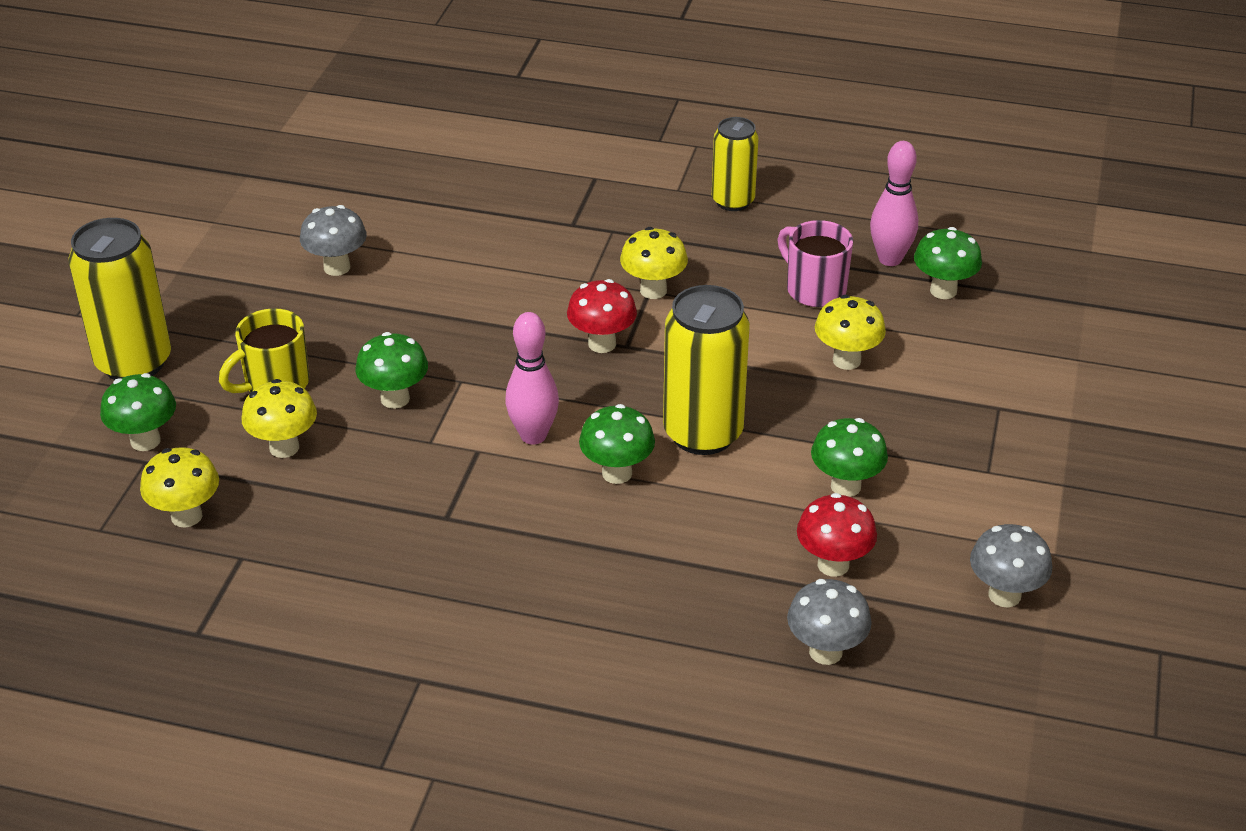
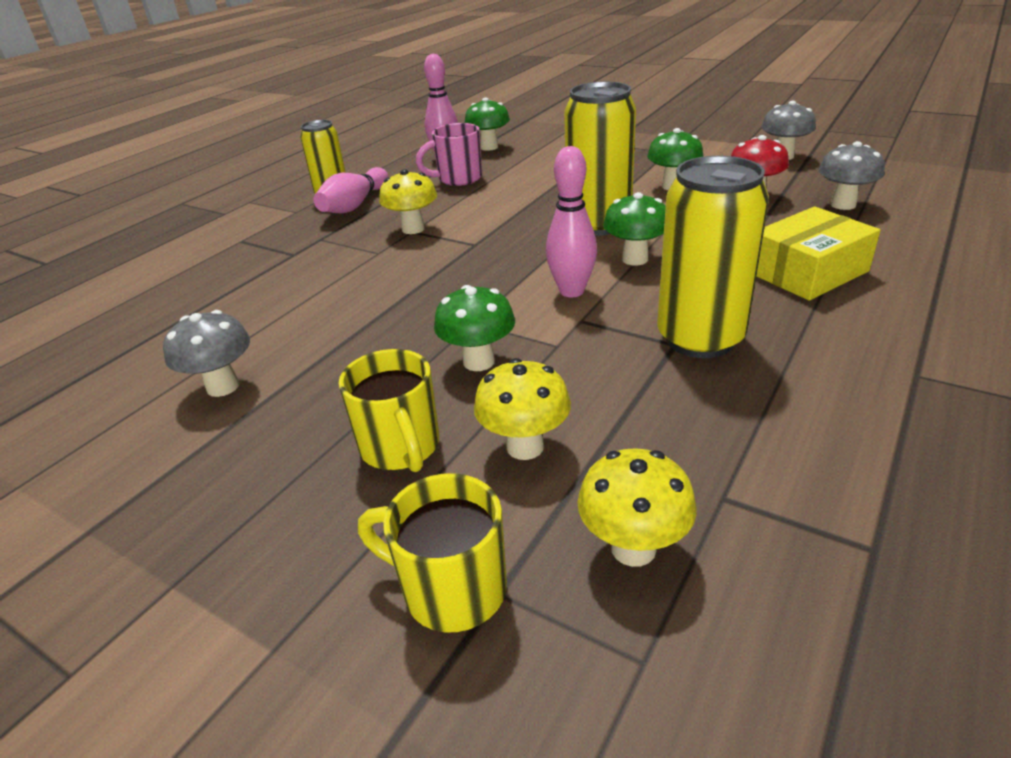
camera: 70 degrees left, 5 degrees down
(134, 362) = (257, 595): yellow can -> yellow can (700, 339)
(145, 441) = (451, 589): green mushroom -> yellow mug
(602, 344) = (465, 253): red mushroom -> none
(616, 611) = (807, 272): none -> yellow box
(707, 228) = (354, 205): none -> pink bowling pin
(846, 360) = (541, 176): yellow mushroom -> none

